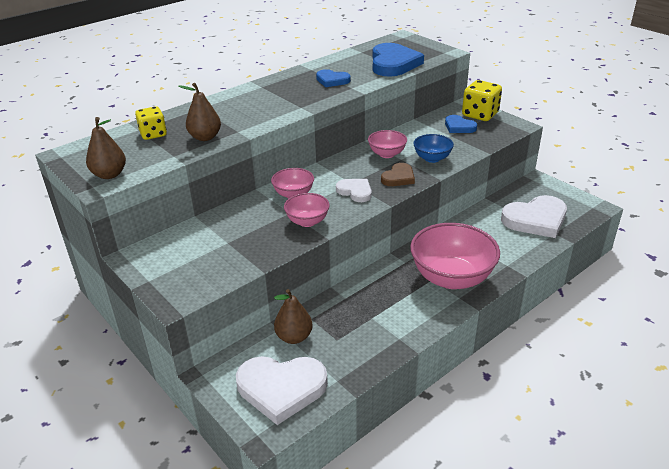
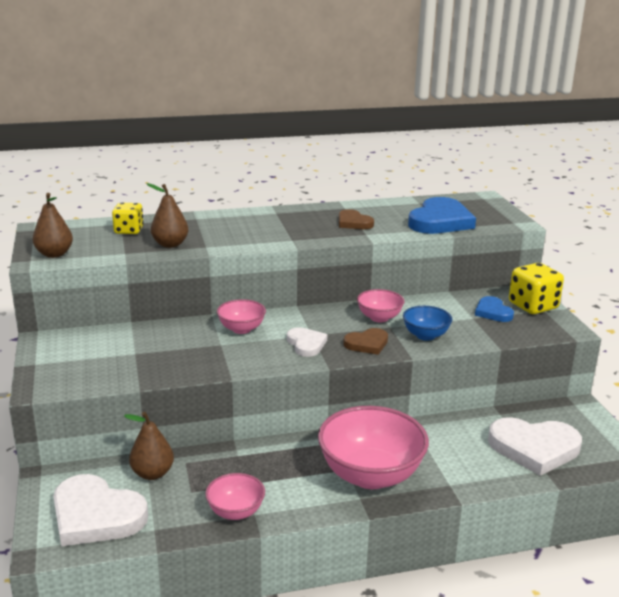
camera: 25 degrees right, 10 degrees down
(307, 221) = (228, 357): pink bowl -> pink bowl (235, 512)
(332, 80) = (353, 223): blue heart -> brown heart

